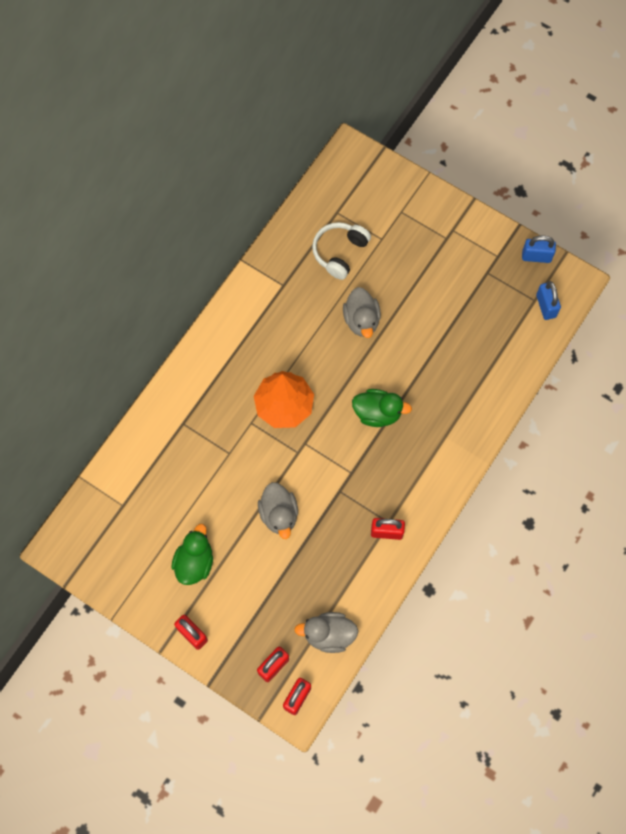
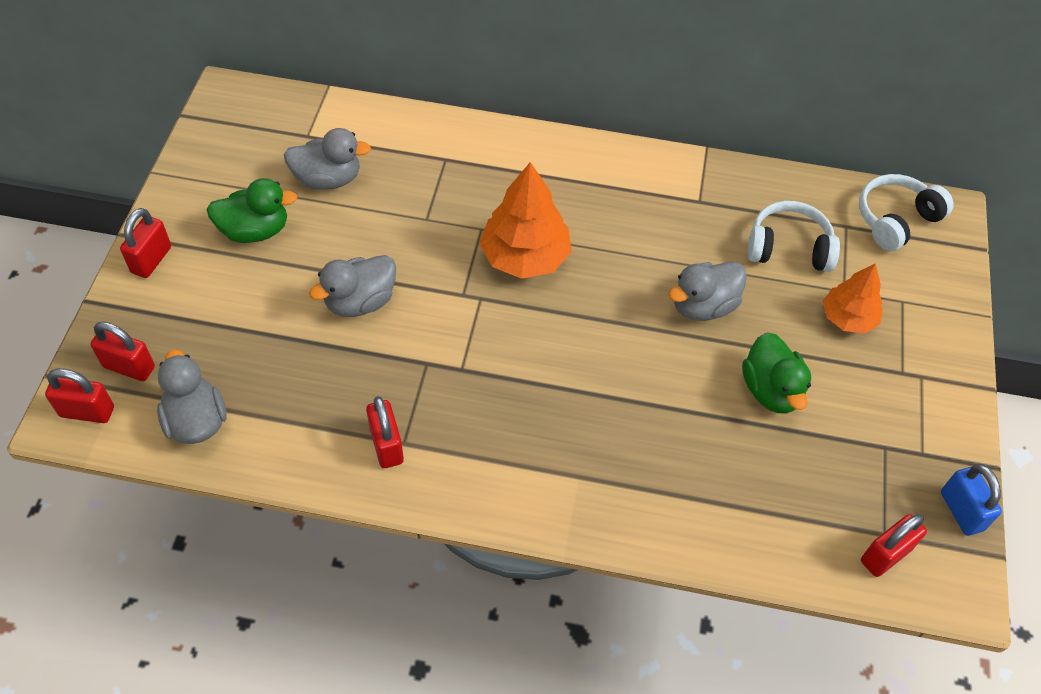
camera: 65 degrees right, 15 degrees down
(169, 503) = (328, 179): none -> grey duck
(344, 182) = (896, 220): none -> white headphones
(377, 413) = (570, 372): green duck -> green duck (771, 390)
(401, 247) = (848, 318): none -> orange tree
(546, 306) = (885, 555): blue padlock -> red padlock

